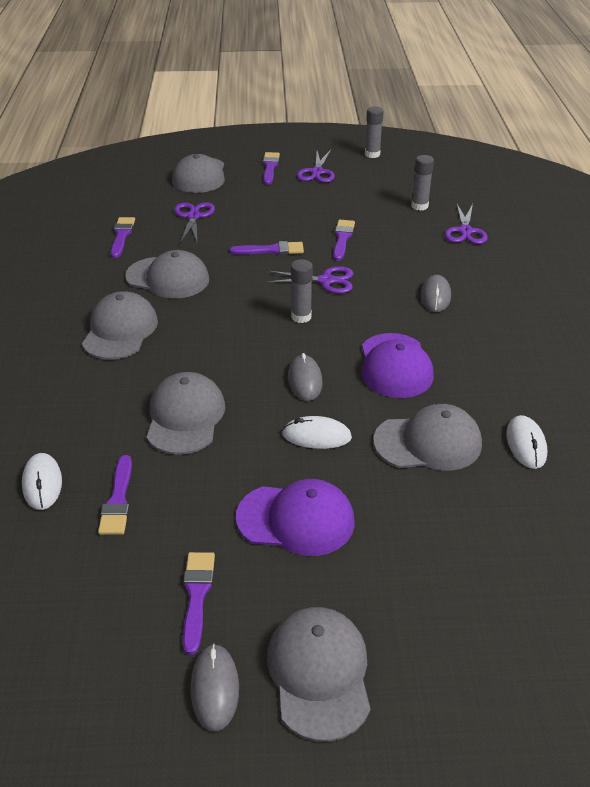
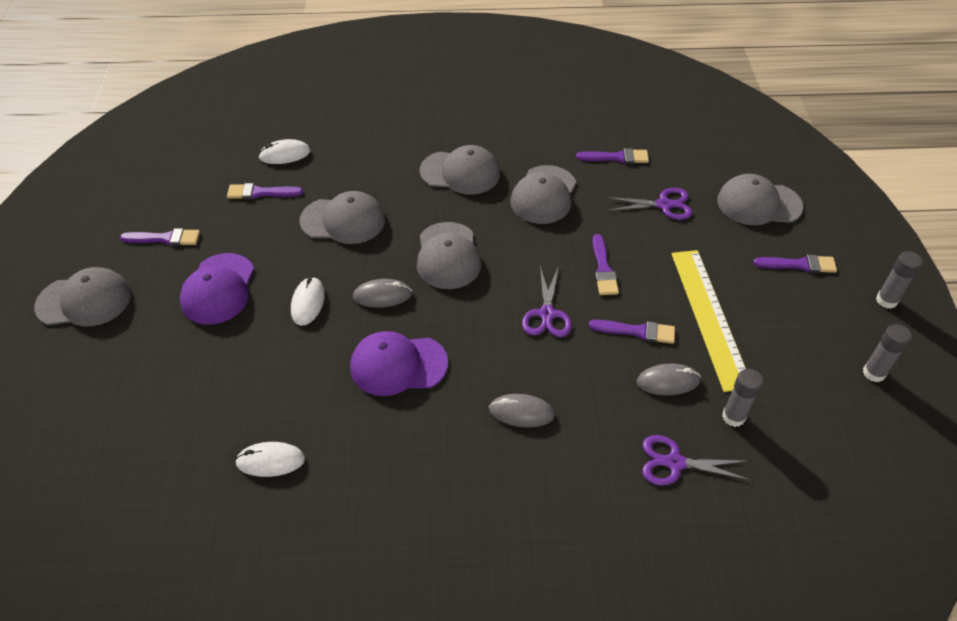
camera: 90 degrees right, 10 degrees up
(215, 688) = (93, 251): grey mouse -> grey mouse (668, 381)
(301, 317) = (481, 293): grey glue stick -> grey glue stick (886, 300)
(317, 172) = (799, 310): purple scissors -> none
(325, 207) = (710, 317): none -> yellow ruler
(428, 442) = (286, 381): grey cap -> grey cap (448, 256)

